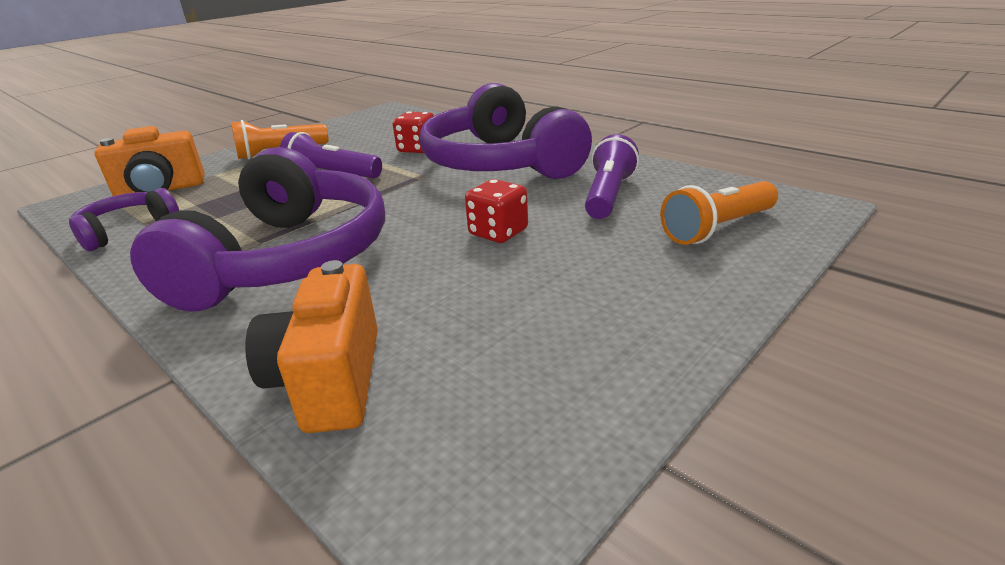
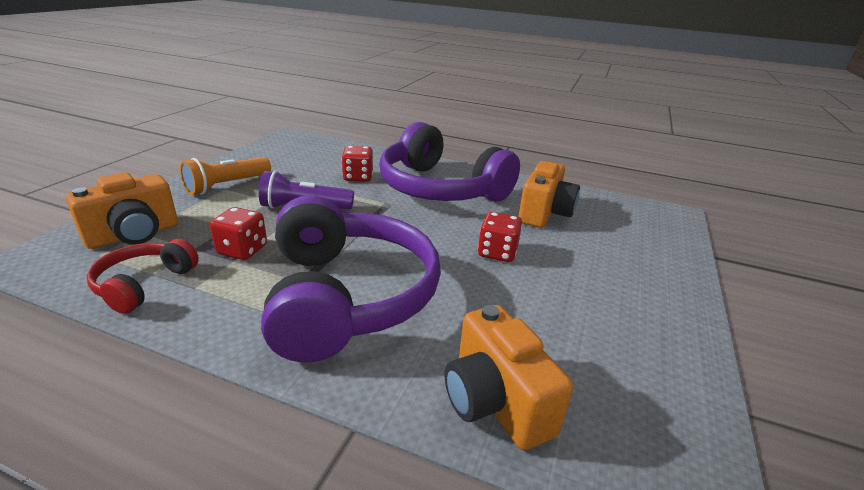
camera: 25 degrees left, 0 degrees up
(127, 230) = (144, 284): purple headphones -> red headphones
(235, 209) = (242, 250): none -> red dice
(608, 195) = (544, 213): purple flashlight -> orange camera
(718, 228) = (636, 235): orange flashlight -> none

